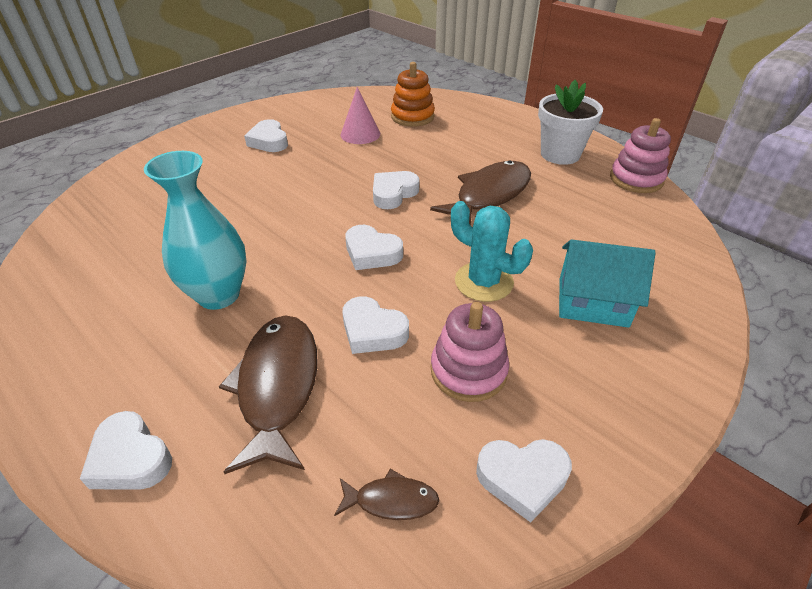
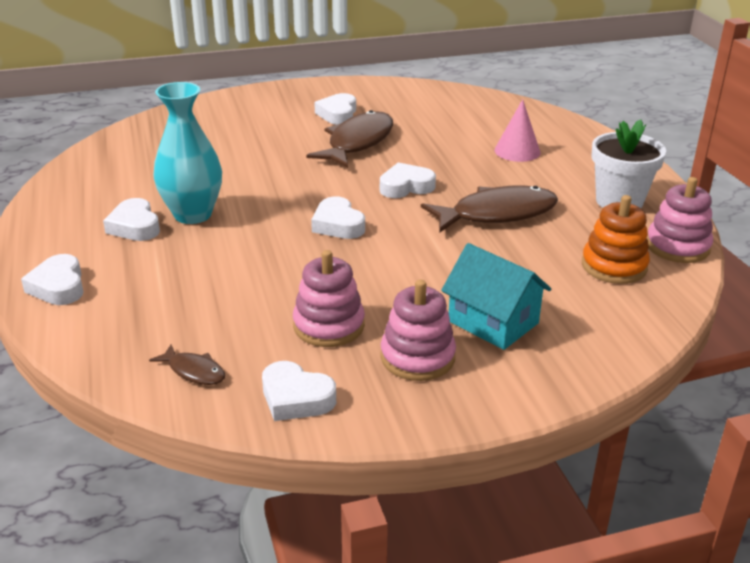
camera: 30 degrees right, 10 degrees down
(278, 386) = (181, 283): brown fish -> brown fish (357, 142)
(360, 134) = (429, 129): pink cone -> pink cone (517, 151)
(372, 331) = (282, 275): white heart -> white heart (135, 226)
(412, 117) = (499, 127): orange stacking toy -> orange stacking toy (614, 266)
(483, 282) = (411, 275): turquoise cactus -> none
(575, 369) = (417, 357): none -> pink stacking toy

